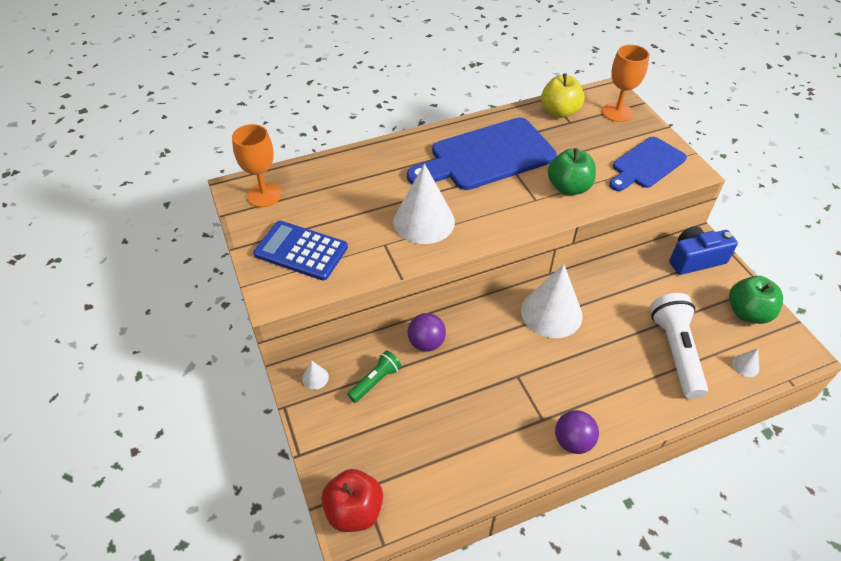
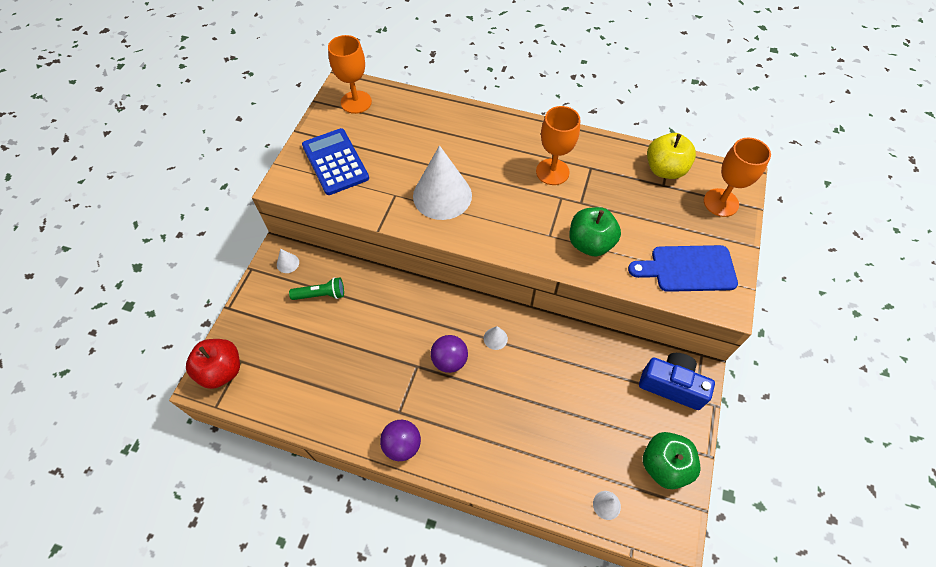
camera: 40 degrees right, 10 degrees up
(426, 343) = (381, 292): purple ball -> purple ball (449, 360)
(487, 156) = (552, 172): blue cutting board -> orange goblet
(551, 313) = (495, 338): white cone -> white cone, size x0.40
(676, 351) = (560, 446): white flashlight -> none

